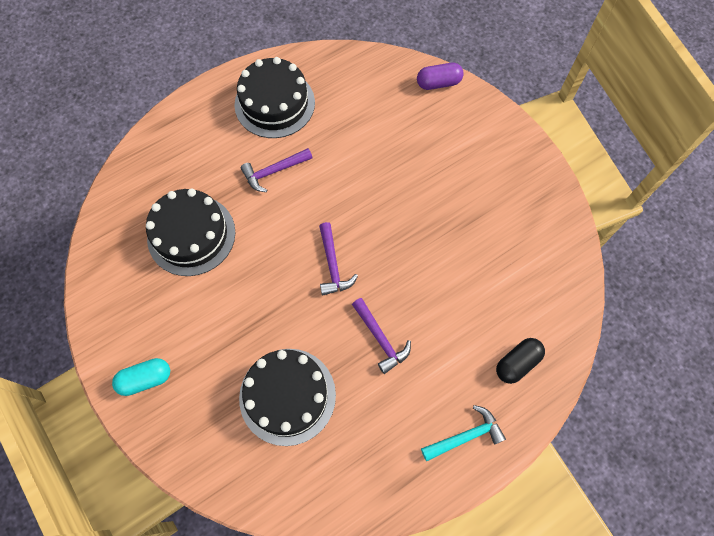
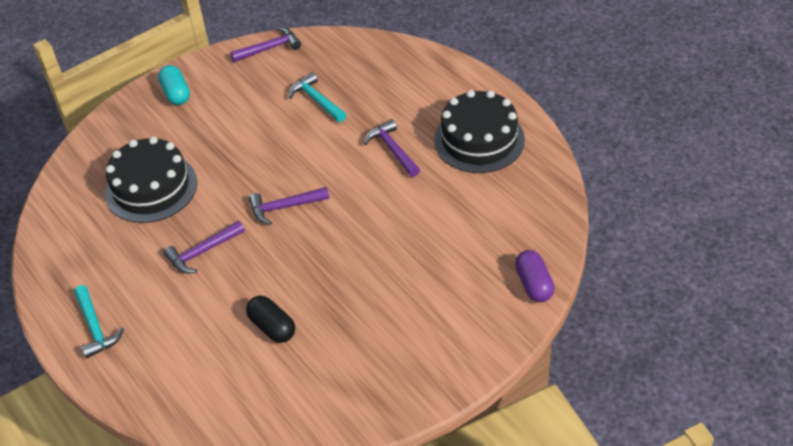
camera: 90 degrees right, 20 degrees down
(97, 280) = (270, 48): none -> purple hammer
(191, 235) = (316, 100): black cake -> turquoise hammer
(517, 363) = (167, 372): black capsule -> black capsule (272, 327)

